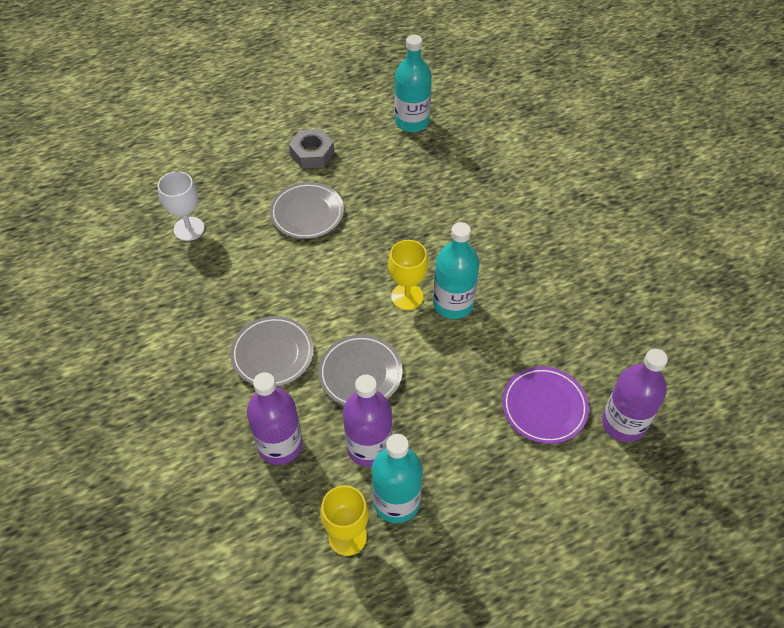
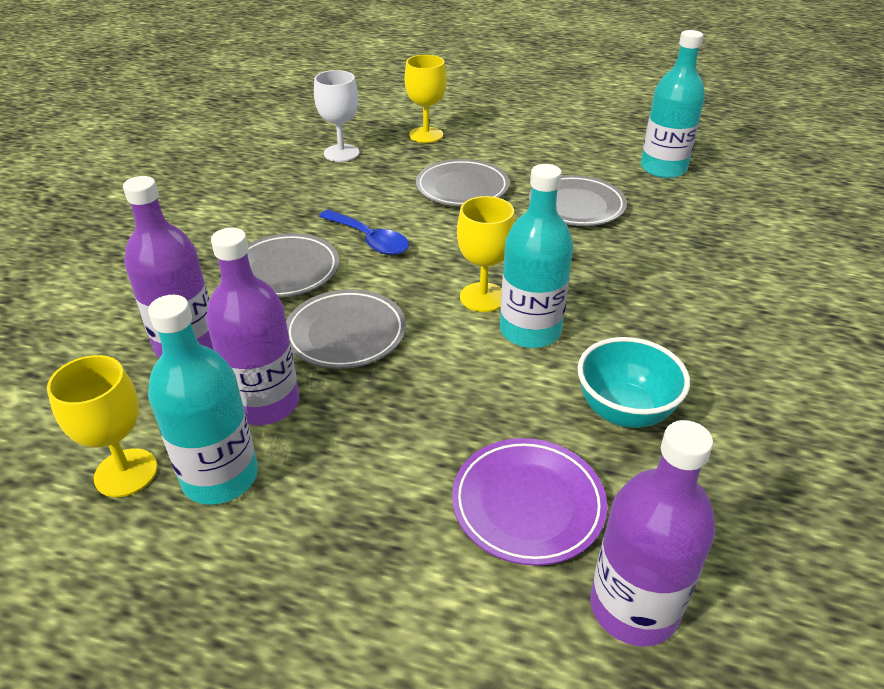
camera: 40 degrees right, 15 degrees down
(229, 175) = (426, 135): none -> yellow goblet
(296, 295) = (369, 240): none -> blue spoon
(312, 154) = (523, 151): grey nut -> none
(391, 187) = (576, 206): none -> grey plate
(540, 325) = (624, 411): none -> turquoise bowl

